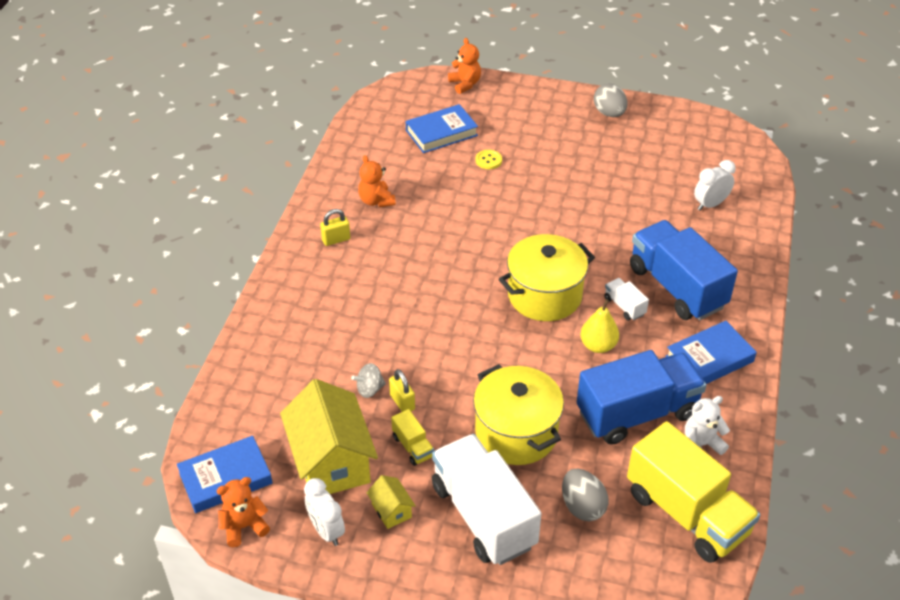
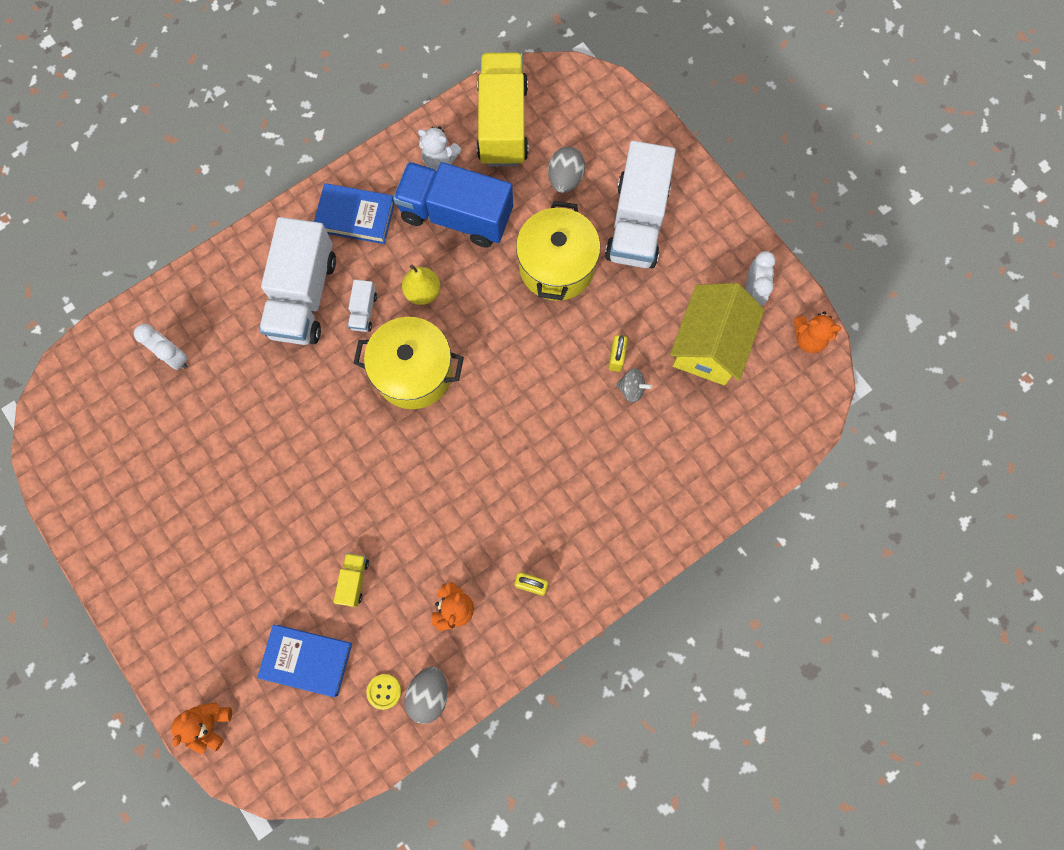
camera: 140 degrees left, 30 degrees up
(225, 478) = (797, 390): blue book -> none
(391, 510) = (696, 273): yellow house -> none
(413, 446) = (640, 312): yellow truck -> yellow truck (354, 581)
(488, 160) = (301, 578): yellow button -> yellow button (384, 691)
(609, 113) = (122, 548): grey egg -> grey egg (429, 694)
(677, 287) = (303, 296): blue truck -> white truck
(710, 204) = (174, 357): white clock -> white clock turned 150 degrees counterclockwise

